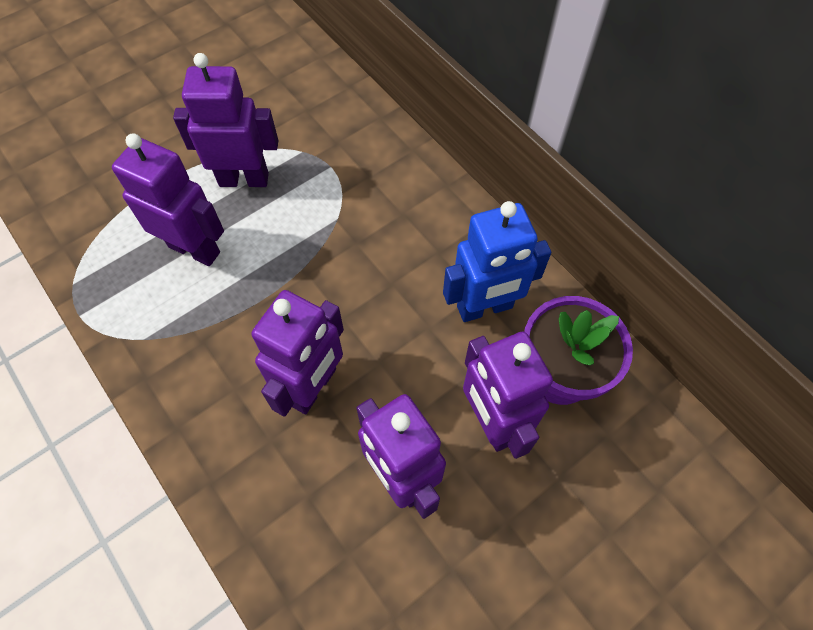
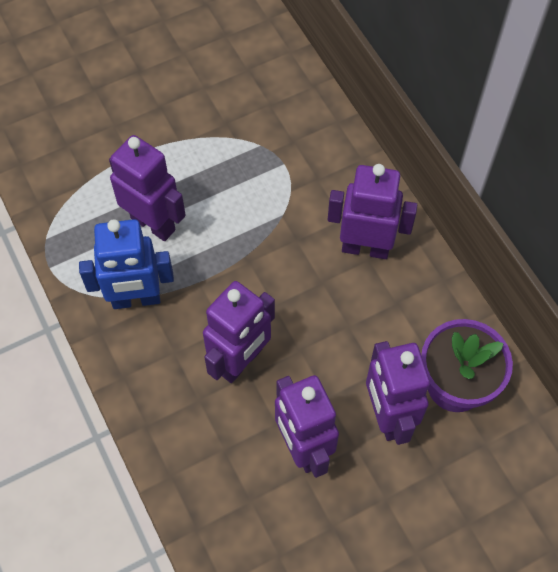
camera: 10 degrees right, 0 degrees up
(244, 179) = (204, 164): purple robot -> purple robot (365, 247)
(485, 308) = (401, 317): blue robot -> blue robot (136, 299)

